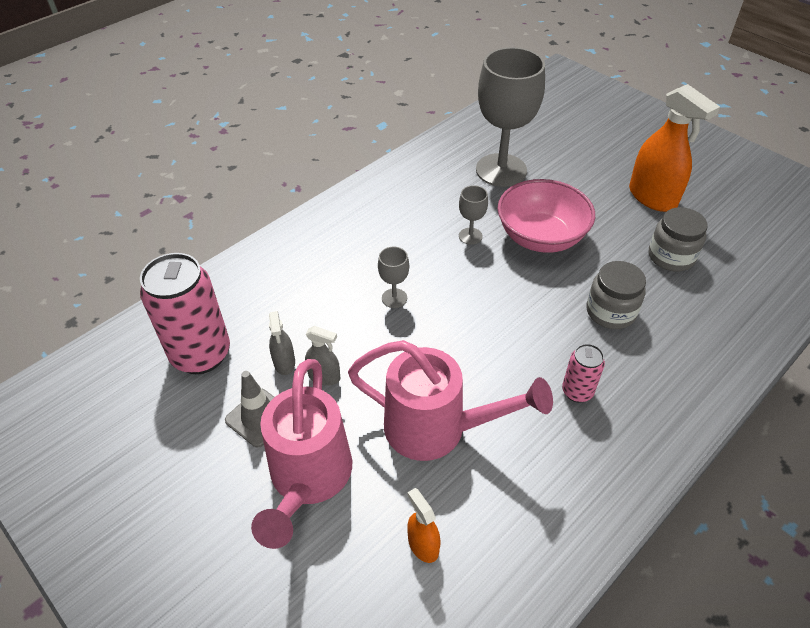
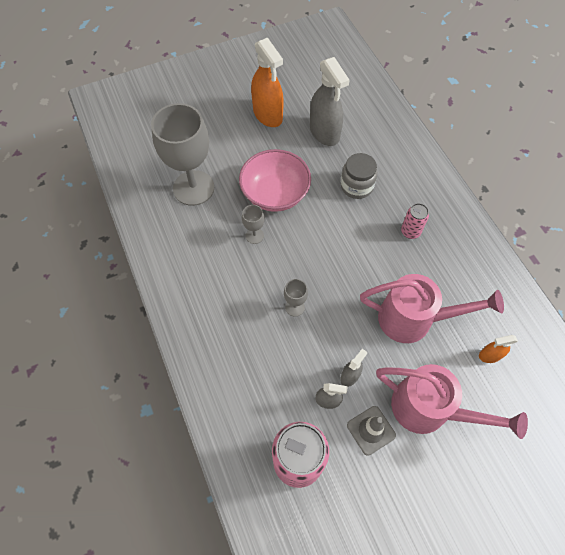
camera: 70 degrees left, 15 degrees up
(437, 429) = (413, 319): pink watering can -> pink watering can turned 60 degrees clockwise
(652, 197) = (268, 115): orange spray bottle -> orange spray bottle turned 75 degrees clockwise
(671, 256) = (324, 132): grey jar -> grey spray bottle

